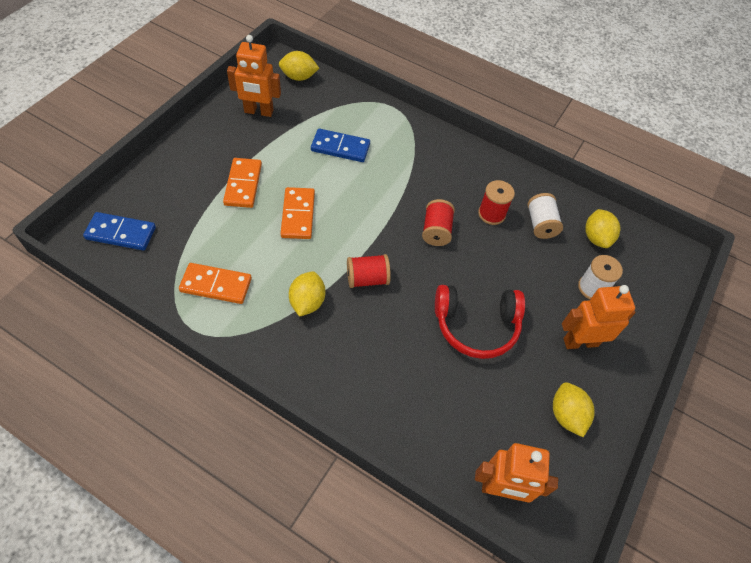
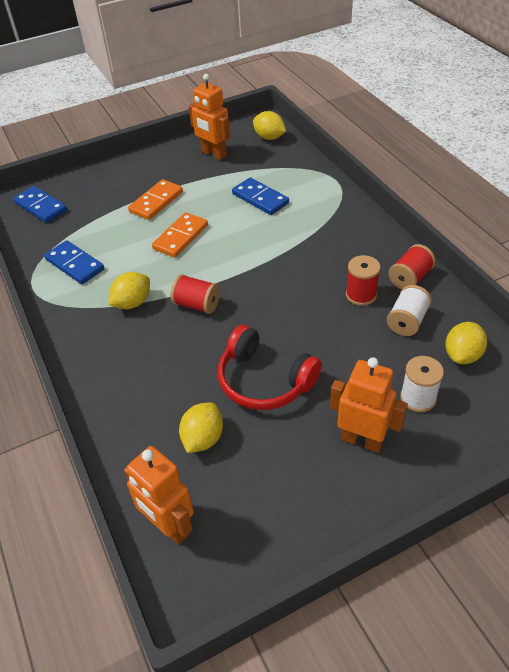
camera: 40 degrees right, 10 degrees down
(216, 285) = (75, 264): orange domino -> blue domino
(436, 231) = (292, 290): red spool -> red spool (410, 278)
(566, 415) = (290, 497): yellow lemon -> yellow lemon (203, 438)

